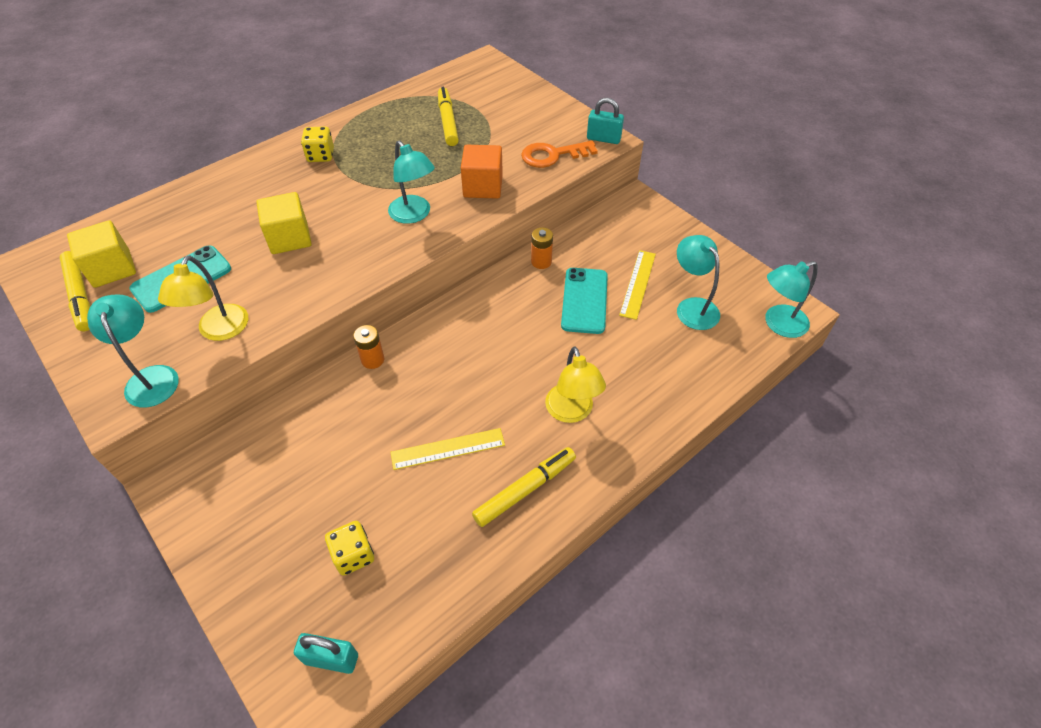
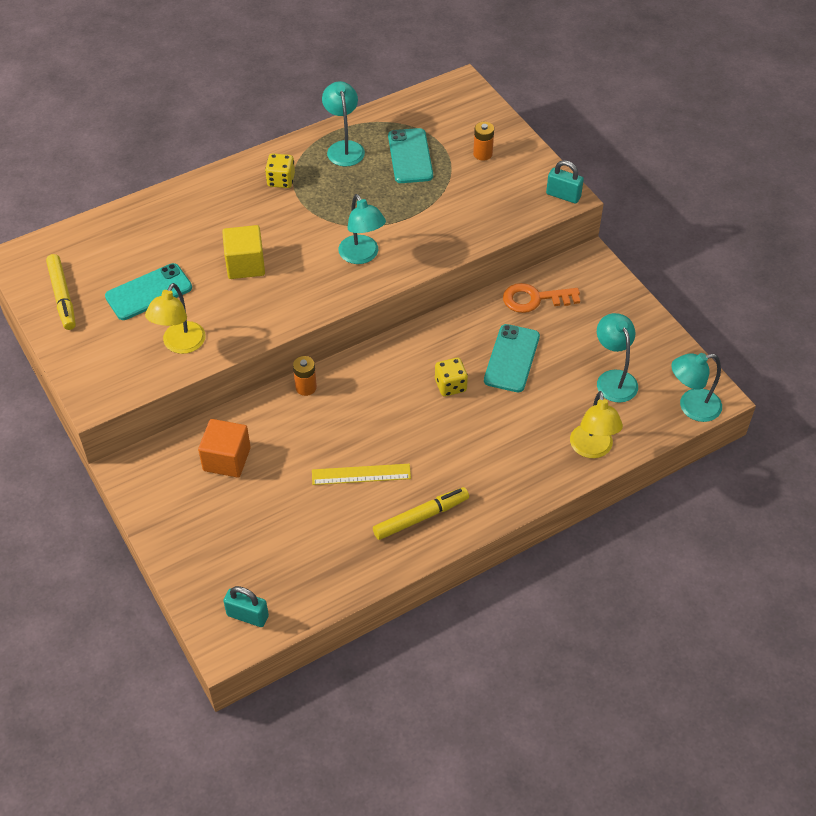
camera: 10 degrees right, 0 degrees up
(112, 269) = (88, 274): yellow cube -> none
(151, 377) = (123, 377): turquoise lamp -> turquoise lamp (344, 148)
(353, 555) = (272, 545): yellow dice -> yellow dice (450, 385)
(447, 121) = (410, 156): yellow marker -> turquoise phone
(483, 187) = (432, 234): orange cube -> orange cube (227, 459)
(541, 262) = (479, 314): orange battery -> orange battery (482, 154)
(552, 155) = (507, 208): orange key -> orange key (534, 299)
(572, 412) = (475, 459): yellow lamp -> yellow lamp (592, 449)
(637, 284) = (567, 349): yellow ruler -> none

